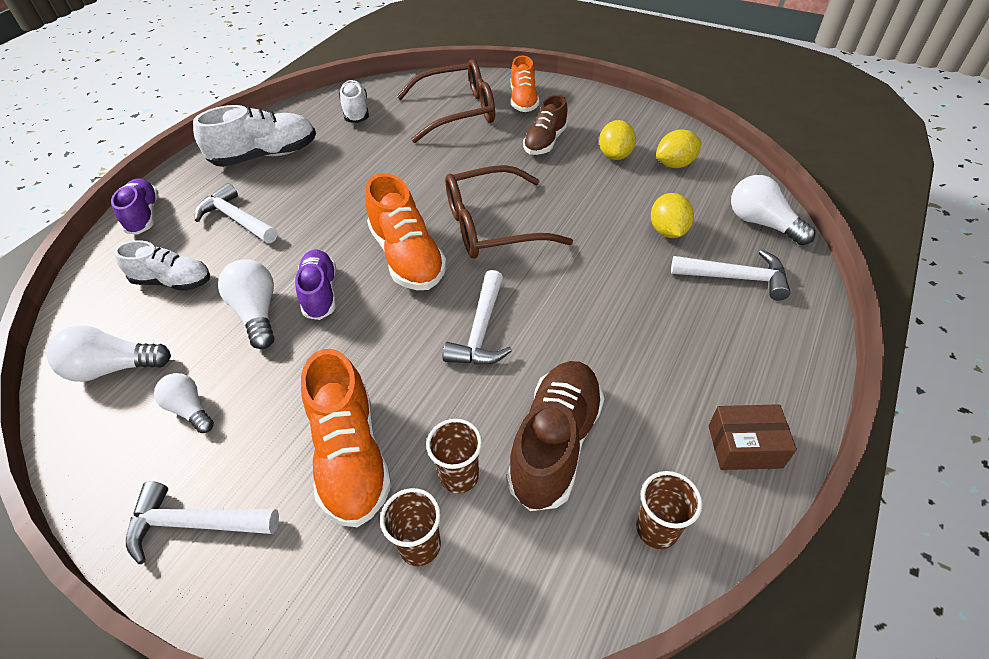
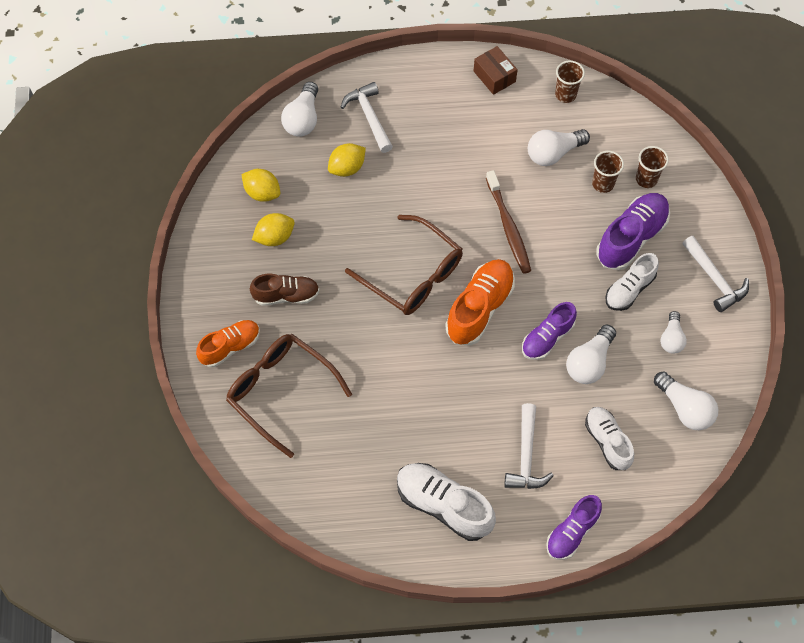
camera: 125 degrees left, 15 degrees up
(351, 456) = (631, 238): orange shoe -> purple shoe
(356, 111) = (333, 481): white shoe -> white shoe (629, 289)
(481, 330) = (508, 227): white hammer -> brown toothbrush
(555, 443) = (553, 153): brown shoe -> white light bulb

